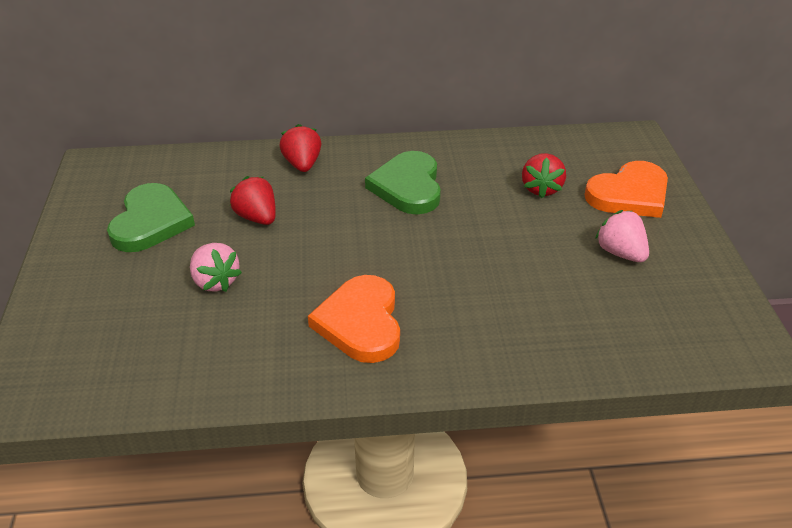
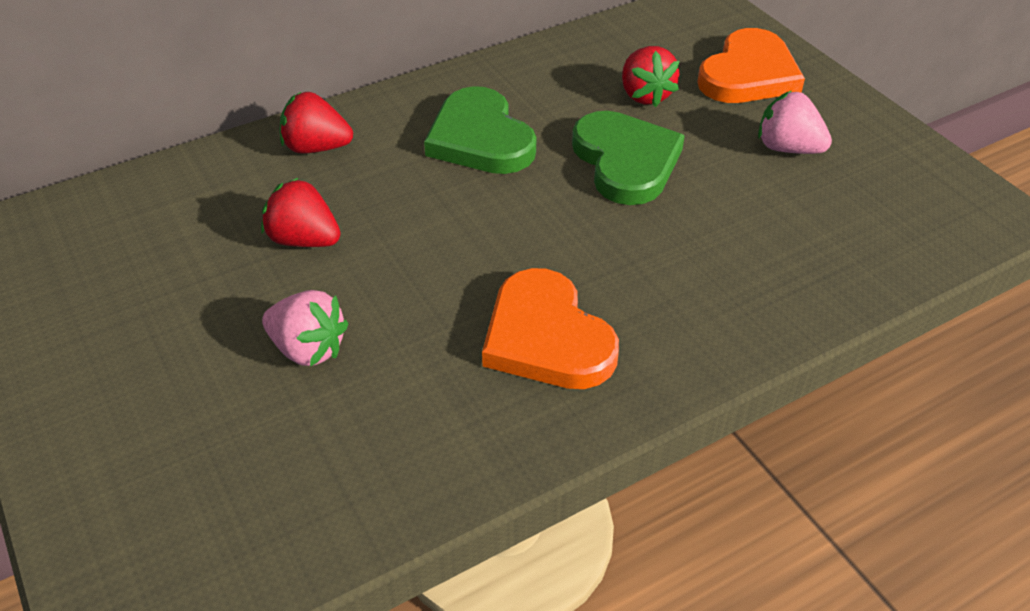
camera: 25 degrees left, 5 degrees up
(151, 222) = (148, 294): green heart -> green heart (626, 161)
(302, 164) = (316, 148): red strawberry -> red strawberry turned 45 degrees counterclockwise

